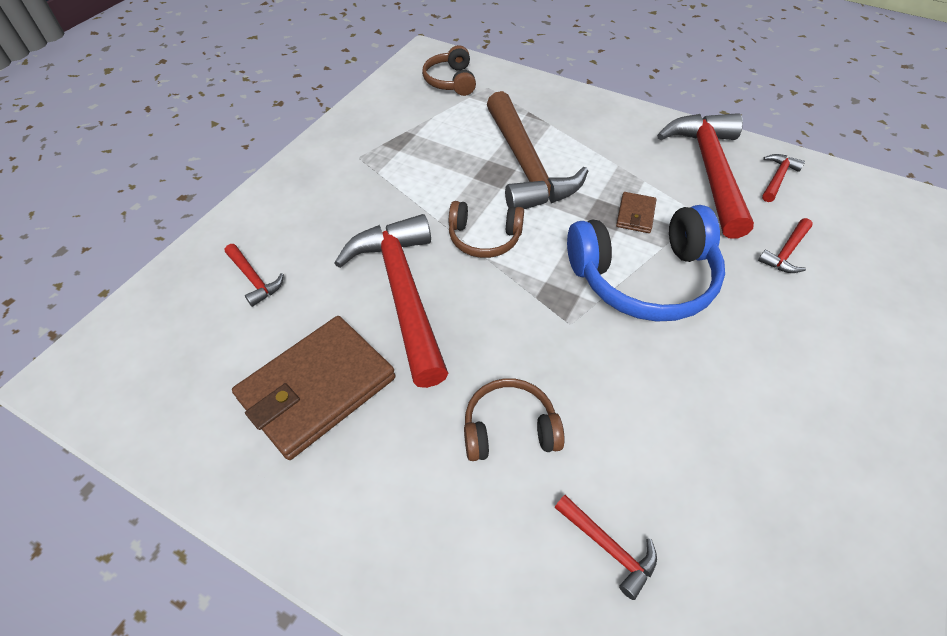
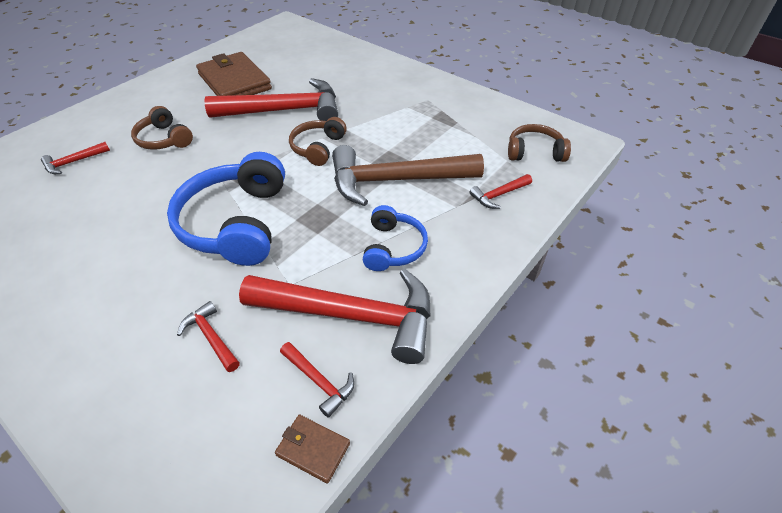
camera: 100 degrees right, 5 degrees down
(254, 279) = (322, 63): red hammer -> red hammer (499, 195)
(509, 428) = (164, 139): brown headphones -> brown headphones turned 135 degrees clockwise
(621, 157) = (393, 247): none -> blue headphones
(635, 215) = (309, 236): brown wallet -> brown wallet (313, 449)

